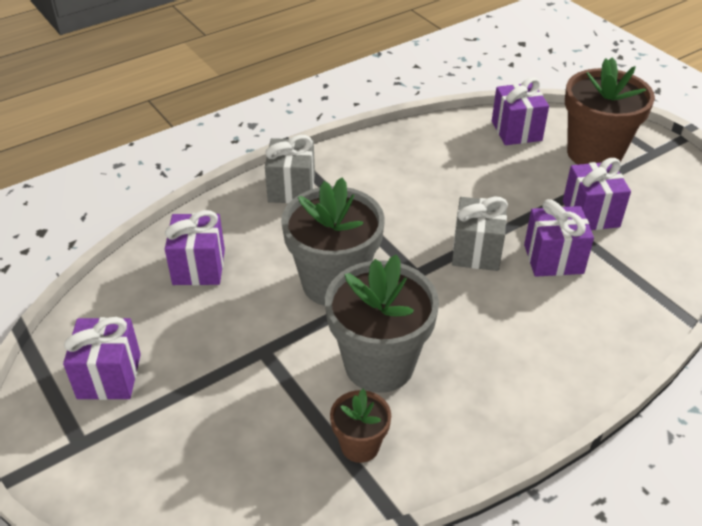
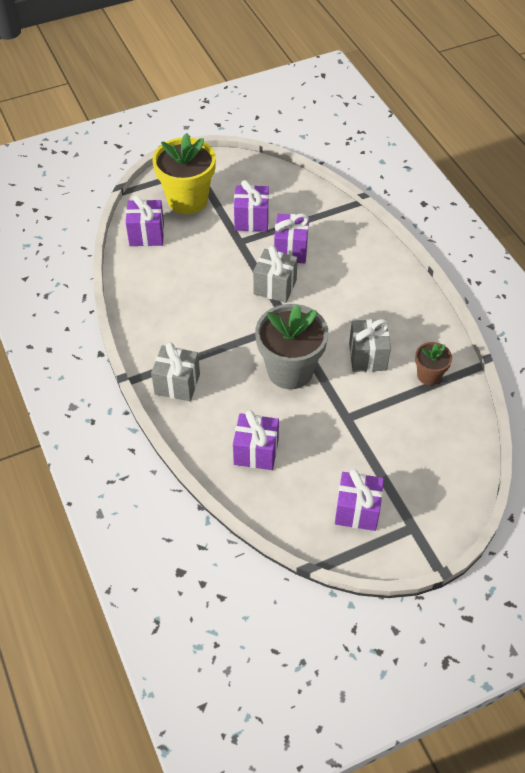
camera: 80 degrees left, 10 degrees up
(379, 364) = (367, 356): grey flower pot -> grey gift
(594, 153) = (187, 200): brown flower pot -> yellow flower pot

